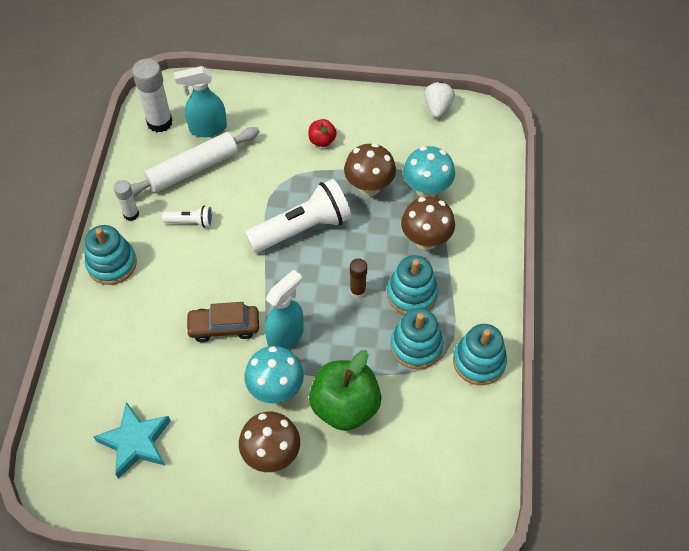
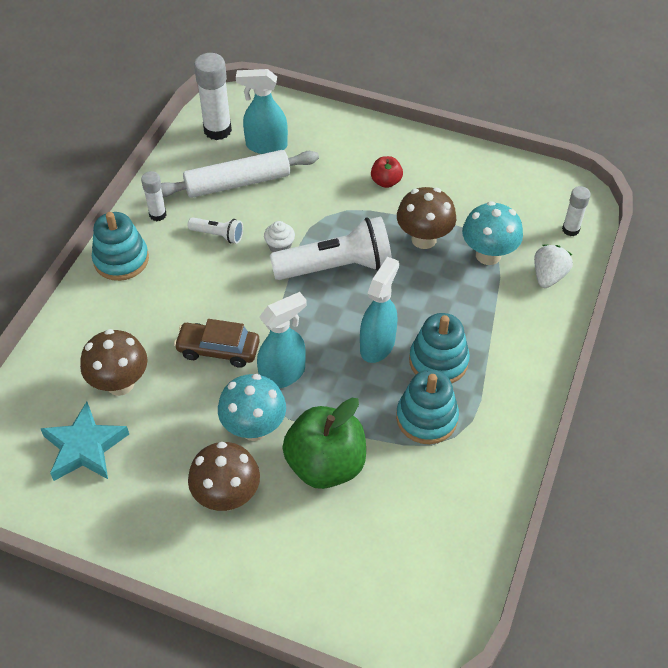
camera: 15 degrees right, 5 degrees down
(248, 221) = (280, 247): none -> white cupcake
(357, 291) = (377, 345): brown glue stick -> turquoise spray bottle
(425, 240) = (471, 307): brown mushroom -> brown mushroom (120, 383)
(437, 108) = (525, 173): white strawberry -> white strawberry (548, 276)
(479, 361) = (495, 451): turquoise stacking toy -> none
(488, 152) = (570, 229): none -> white glue stick

